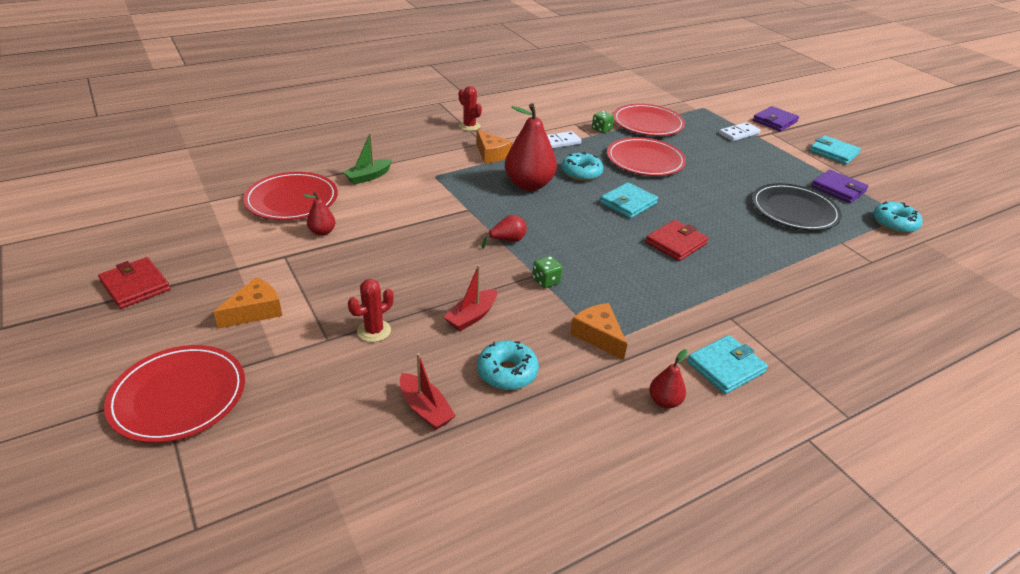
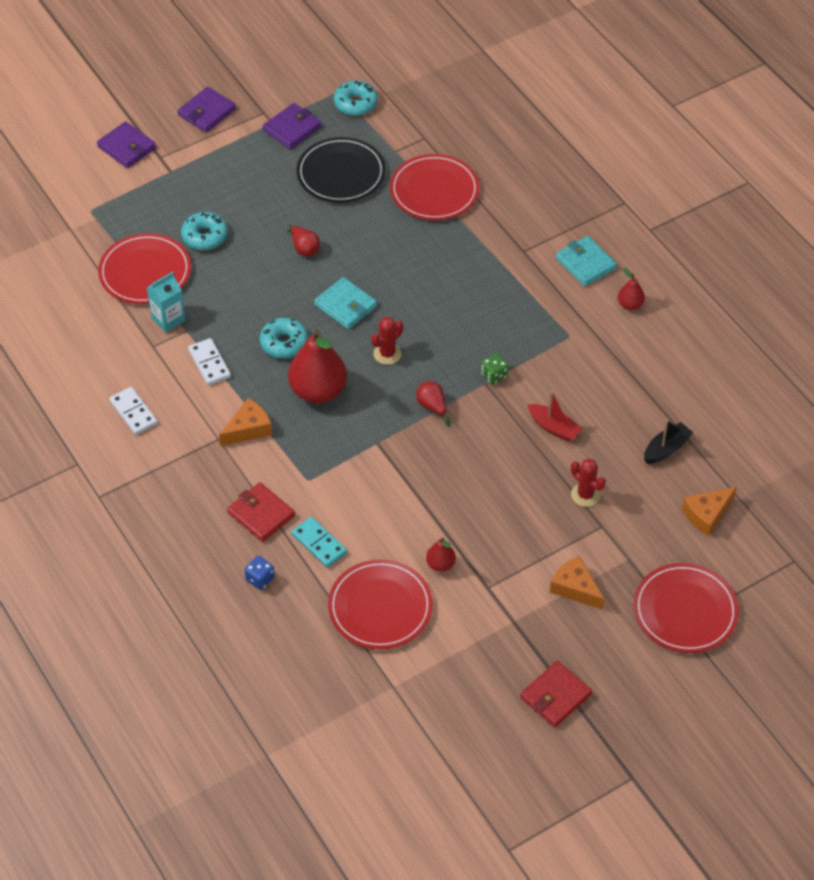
camera: 90 degrees left, 15 degrees up
(344, 152) = (260, 579): none -> blue dice
(368, 177) = (319, 543): green boat -> turquoise domino
(425, 409) = (666, 449): red boat -> black boat
(469, 126) = (172, 456): red cactus -> red cactus (387, 354)
(507, 372) = (617, 400): turquoise donut -> turquoise donut (205, 236)
(598, 336) = (563, 340): orange cheese -> orange cheese (707, 514)
(601, 129) = (168, 319): green dice -> turquoise carton
(645, 160) = (246, 283): red plate -> red plate (434, 190)
(676, 243) = (416, 274): red wallet -> red wallet (261, 514)
(692, 187) = (304, 248): none -> red pear
(739, 134) = (166, 187): white domino -> white domino (133, 412)
(833, 152) = (207, 112): turquoise wallet -> purple wallet

